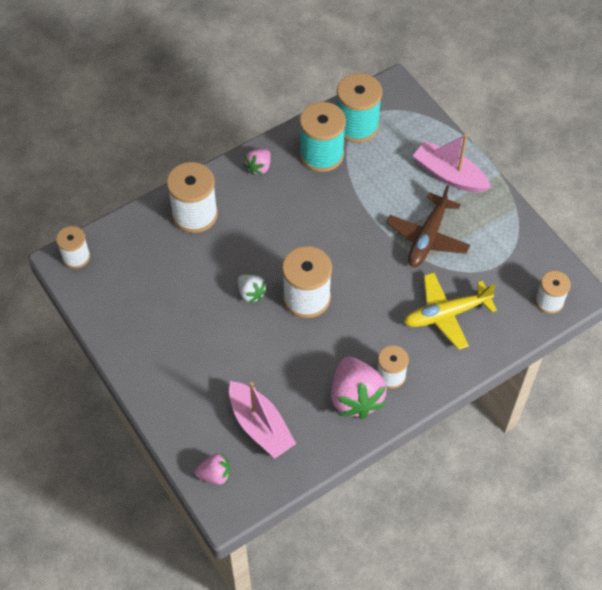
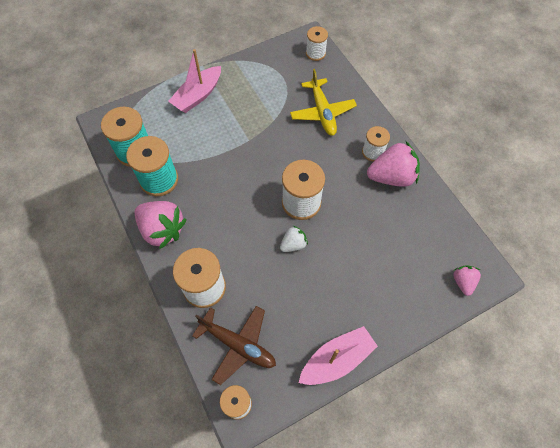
camera: 85 degrees left, 5 degrees up
(259, 167) = (162, 230): pink strawberry -> pink strawberry, size x1.89
(260, 426) = (418, 245): pink boat -> pink boat (336, 359)
(427, 237) = (254, 116): brown plane -> brown plane (238, 345)

